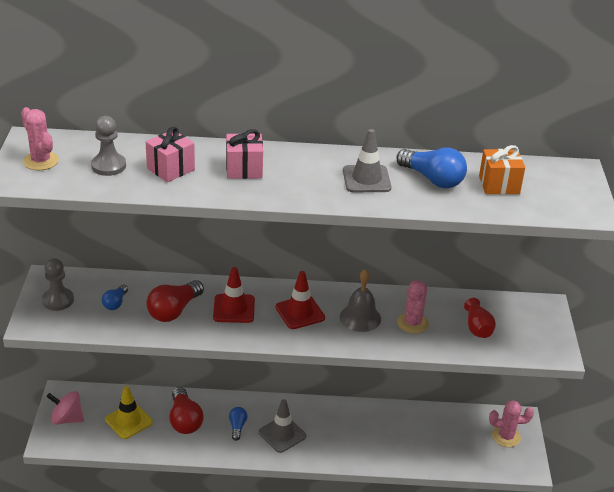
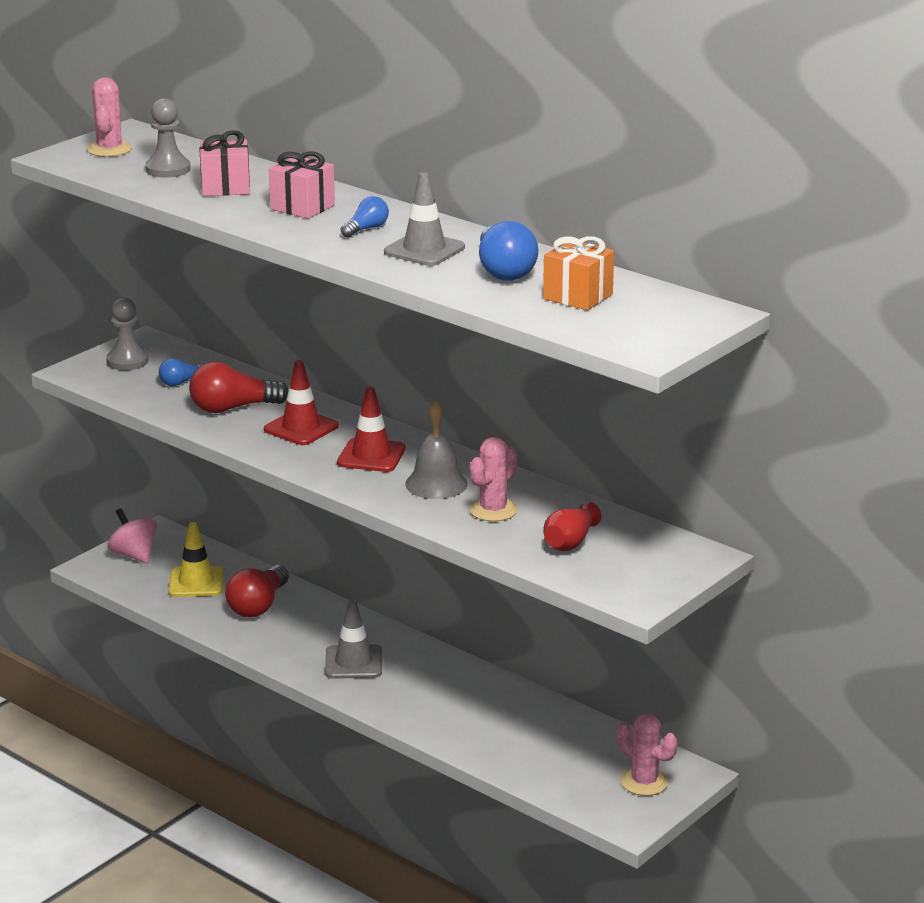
camera: 40 degrees right, 10 degrees down
(237, 427) = (310, 635): blue light bulb -> blue light bulb (366, 229)

